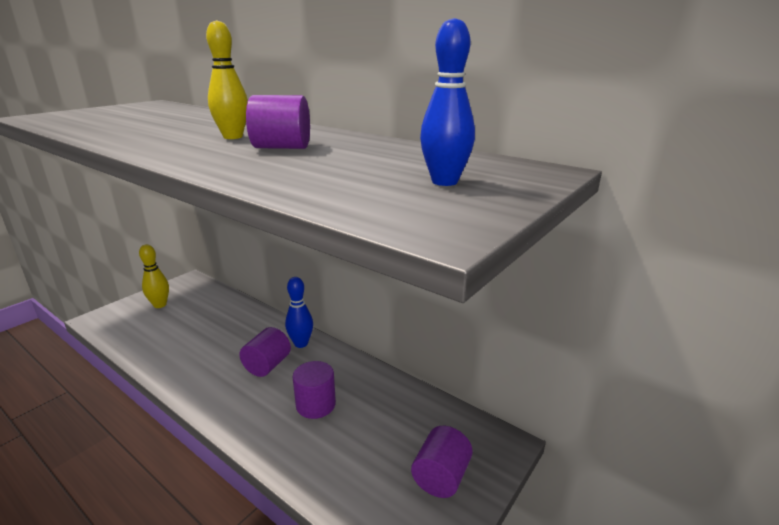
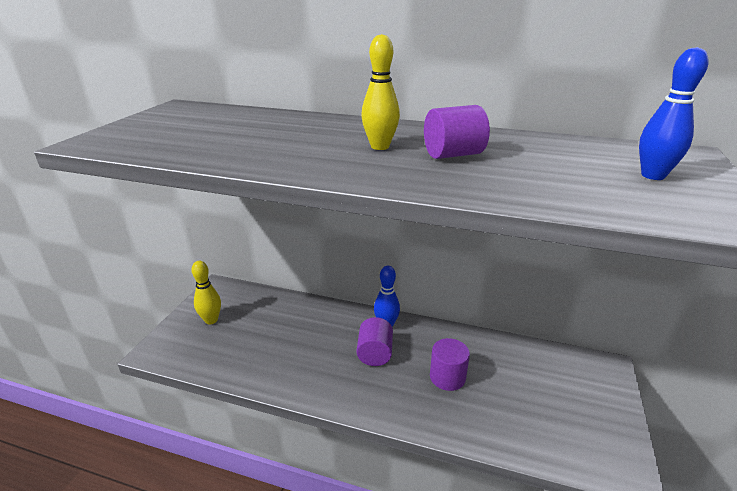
camera: 20 degrees left, 5 degrees up
(441, 477) = (588, 406): purple cylinder -> none

